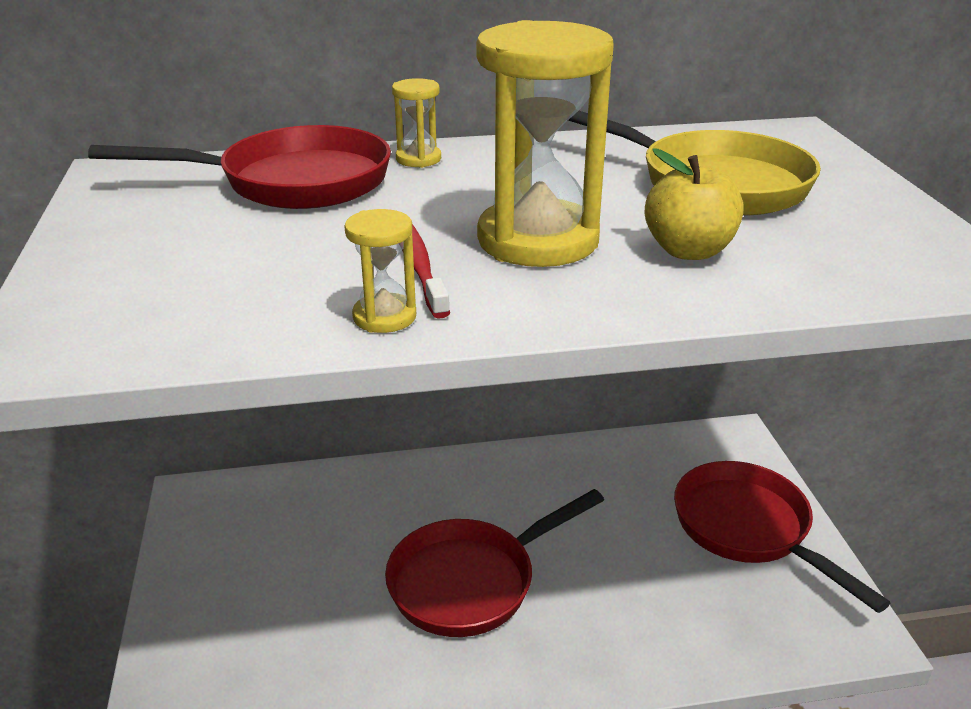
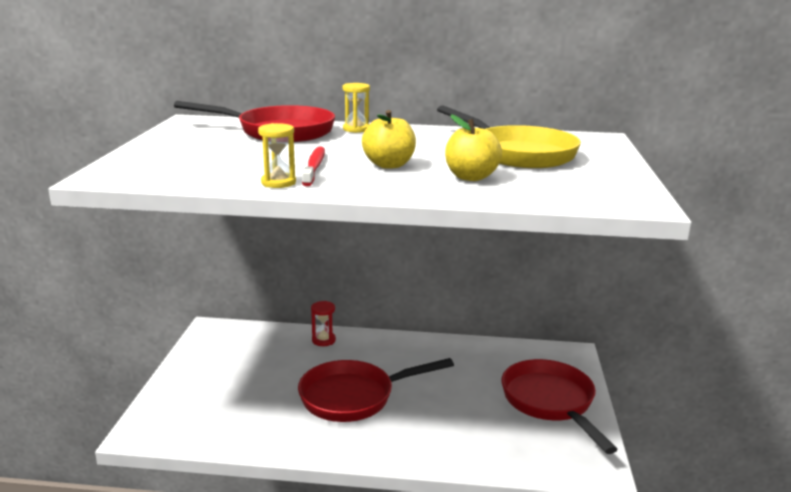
camera: 15 degrees right, 10 degrees down
(379, 484) = (323, 340): none -> red hourglass
(538, 240) = (389, 165): yellow hourglass -> yellow apple

